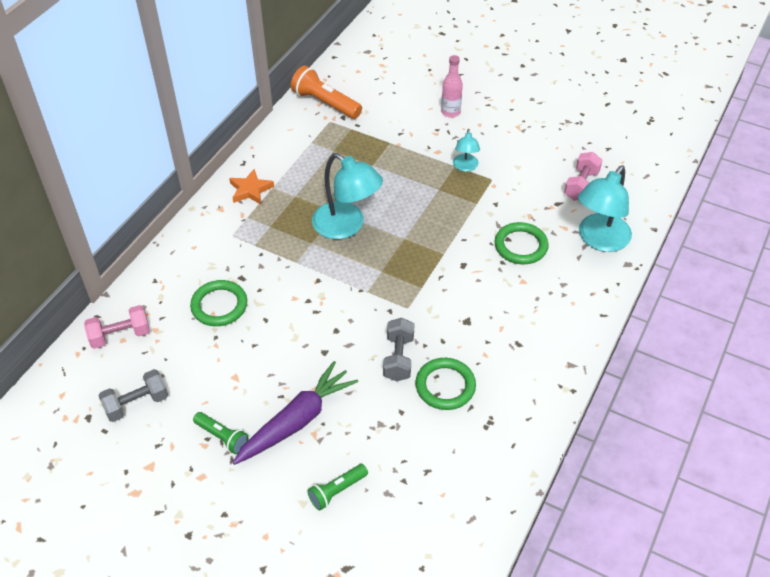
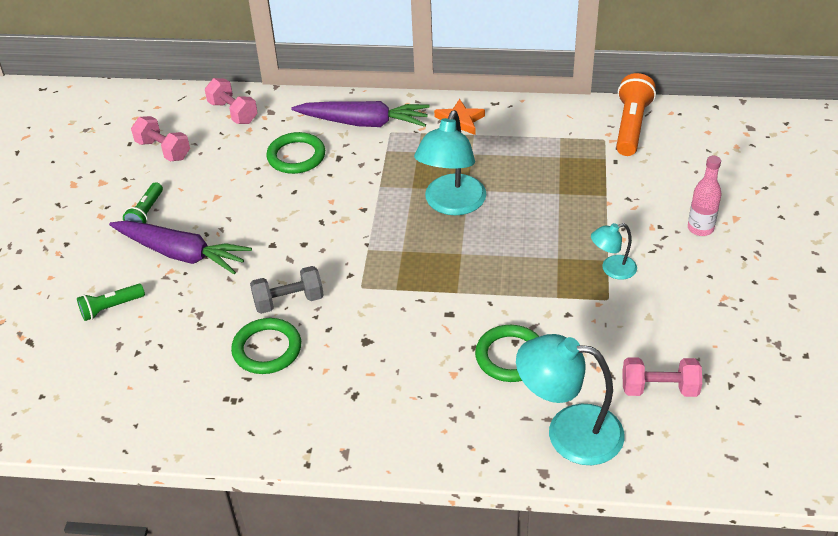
camera: 70 degrees right, 5 degrees down
(136, 404) = (163, 150): grey dumbbell -> pink dumbbell
(207, 248) = (364, 123): none -> purple carrot
(337, 491) = (111, 308): green flashlight -> green flashlight turned 60 degrees counterclockwise

